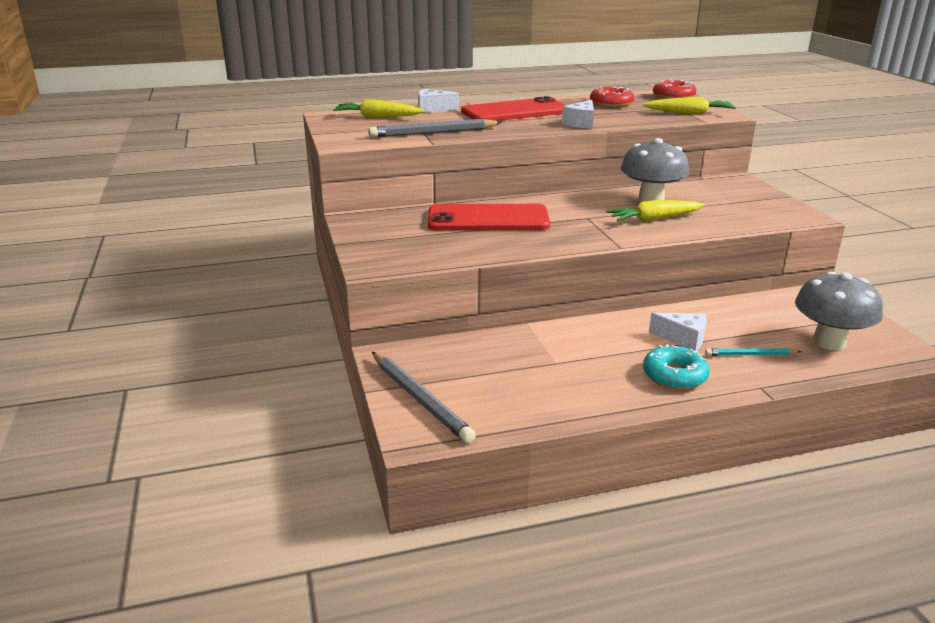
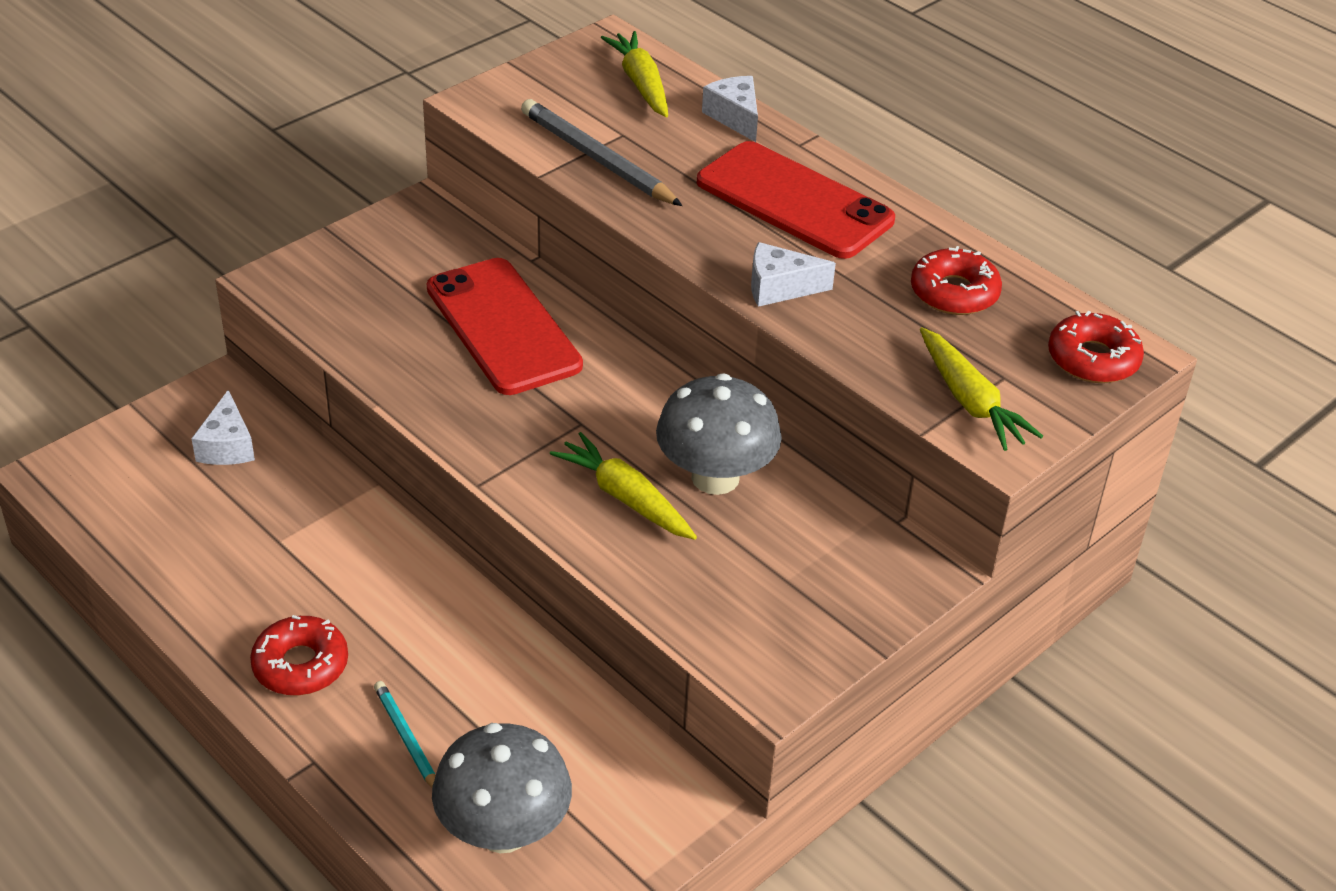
camera: 60 degrees right, 15 degrees up
(420, 399) = (131, 451): grey pencil -> none
(674, 376) = (300, 665): turquoise donut -> red donut
(683, 339) = (417, 655): white cheese -> white cheese (227, 446)

